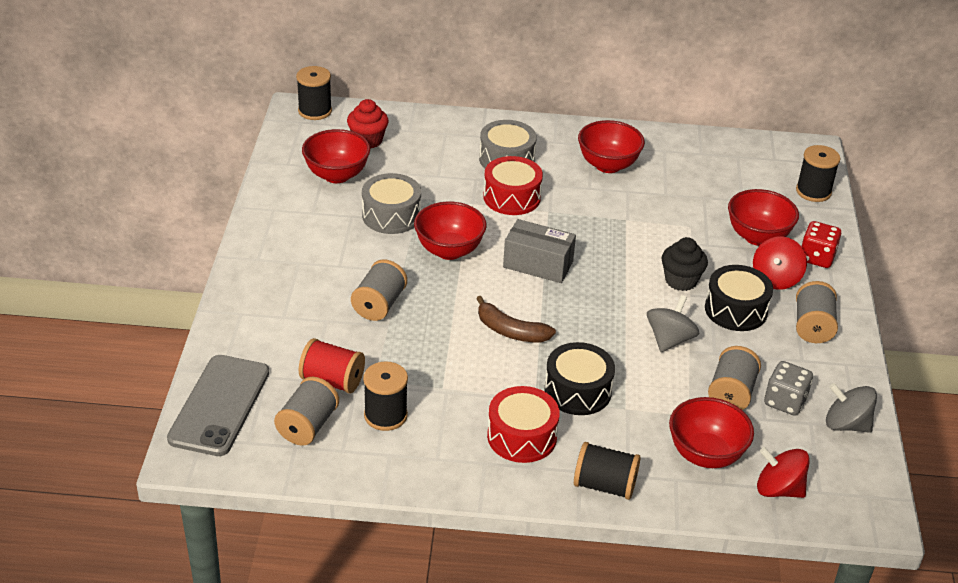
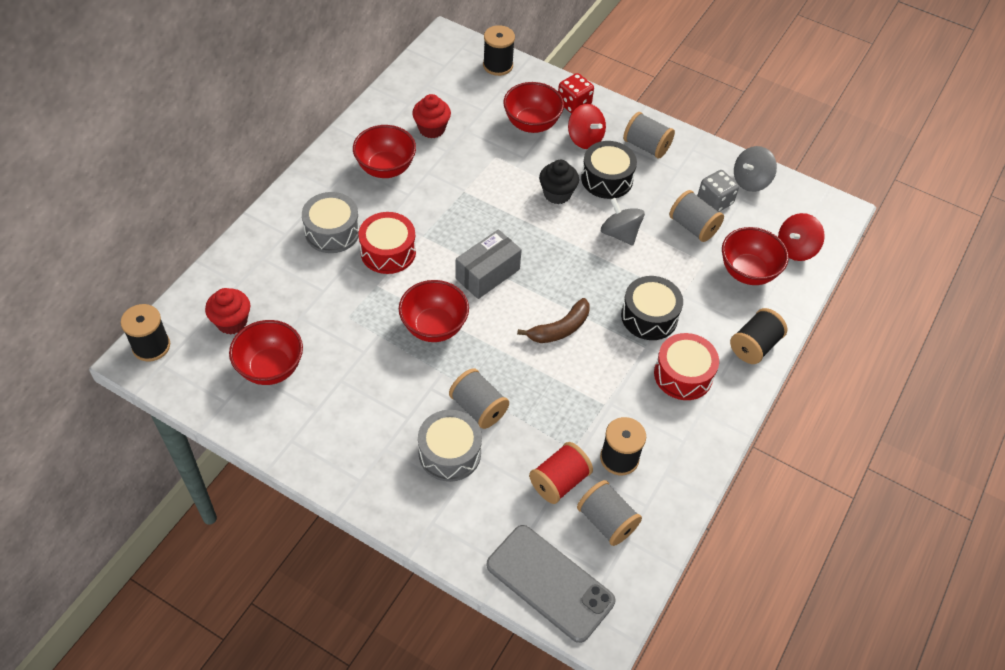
camera: 65 degrees left, 15 degrees up
(391, 215) = (359, 349): grey drum -> grey drum (449, 453)
(684, 176) = (431, 129): none -> red cupcake

